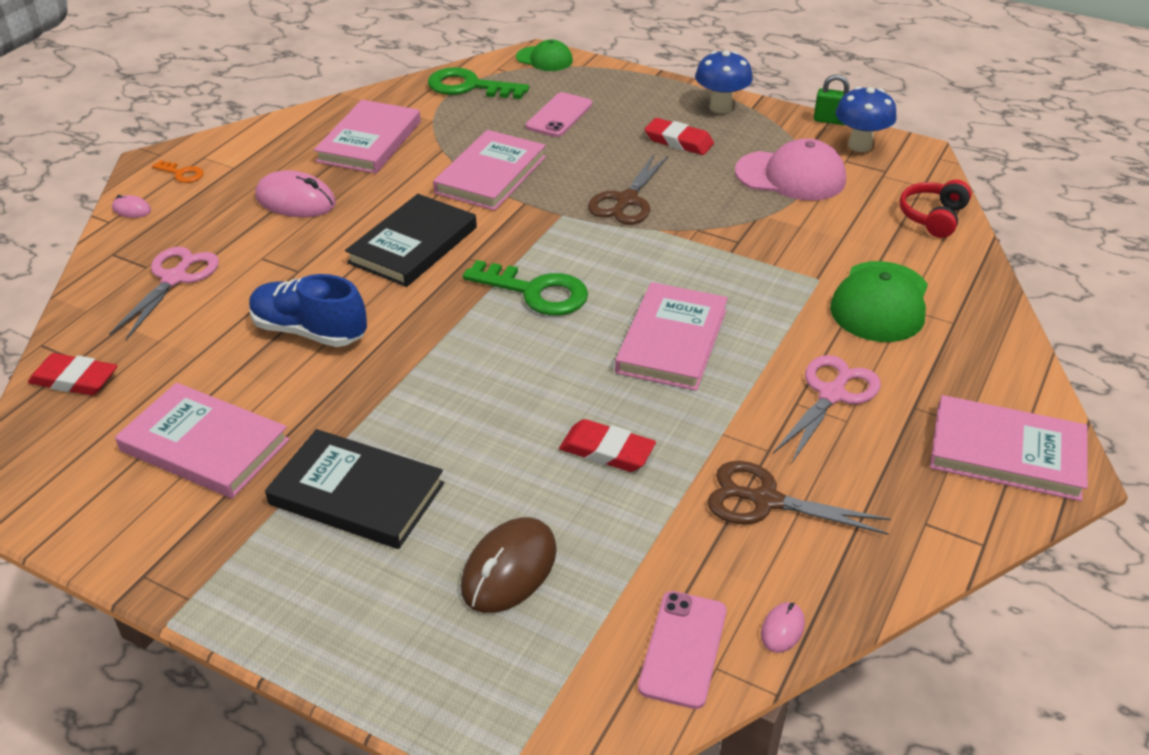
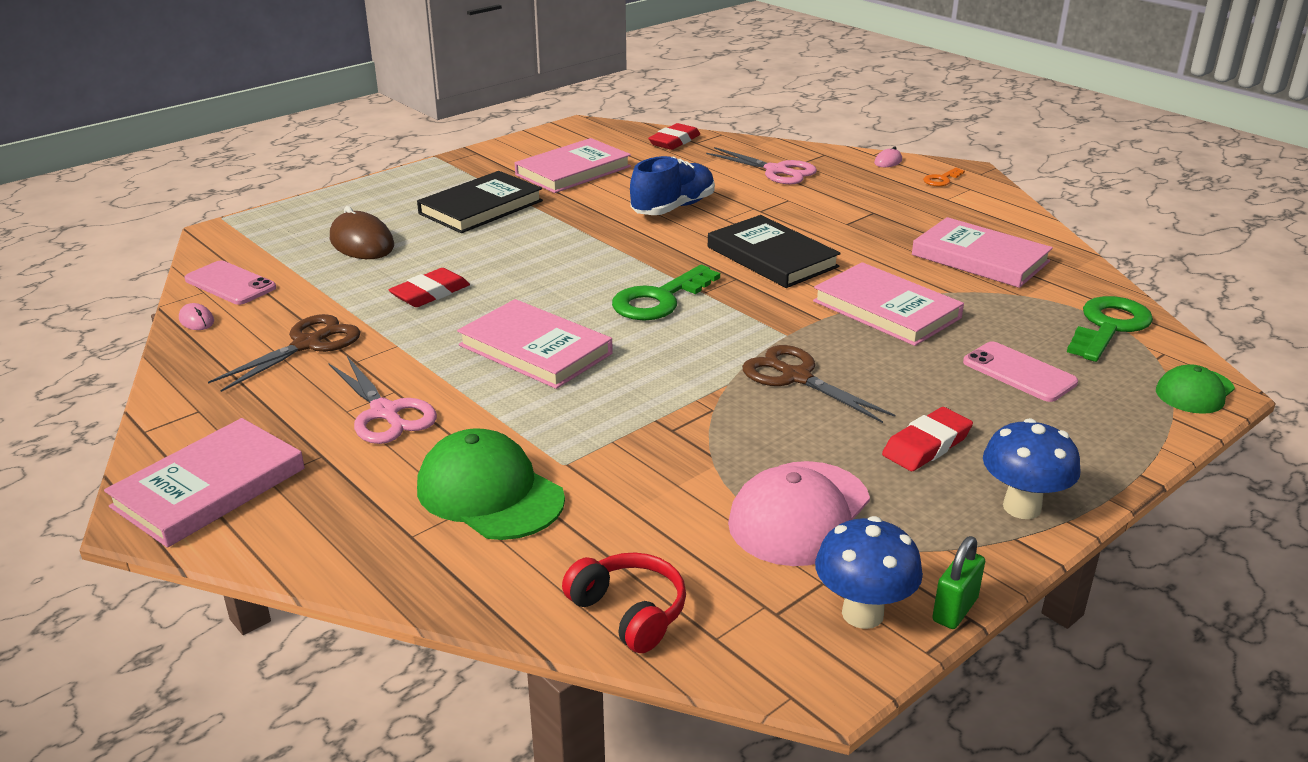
camera: 110 degrees right, 10 degrees down
(295, 200) = (875, 218): pink mouse -> none

